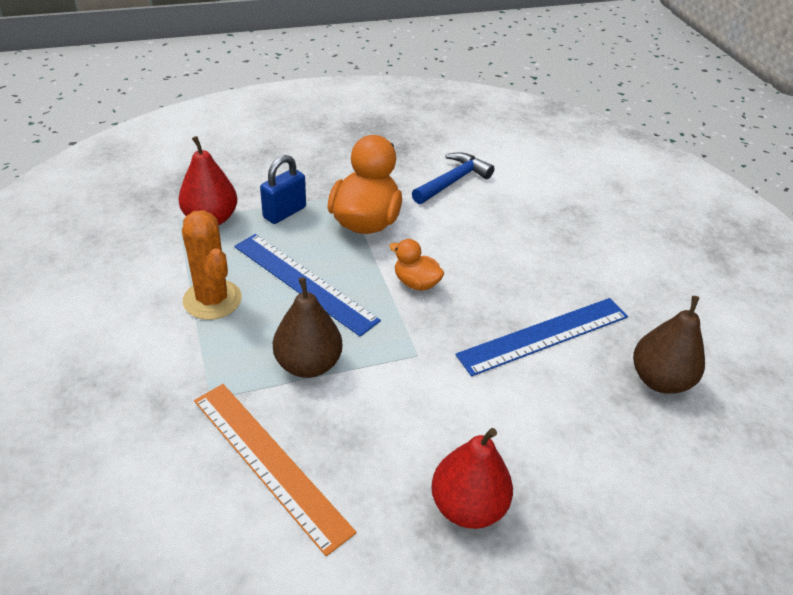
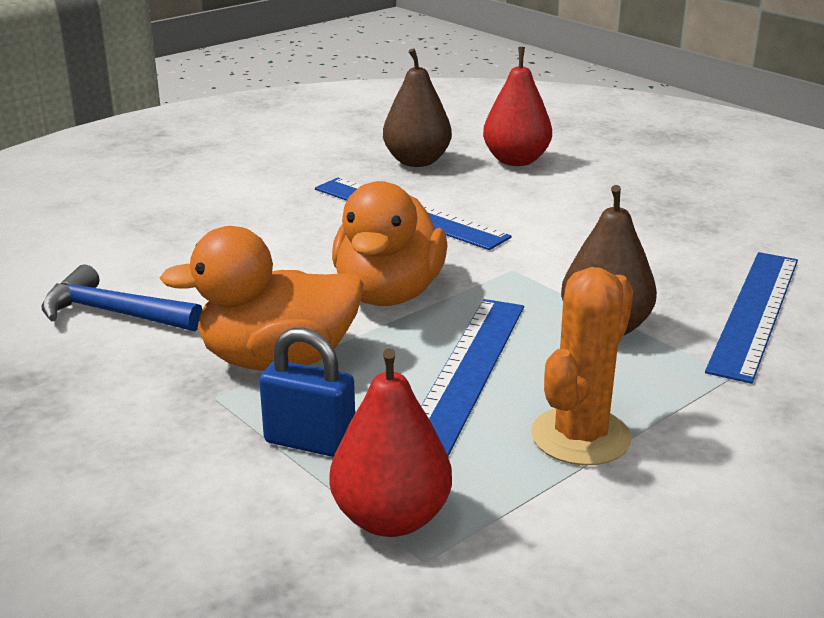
camera: 110 degrees left, 15 degrees down
(270, 463) = (755, 312): orange ruler -> blue ruler
(416, 283) = (388, 294): orange duck -> orange duck, size x1.91
(467, 506) = (663, 216): red pear -> red pear (516, 161)

